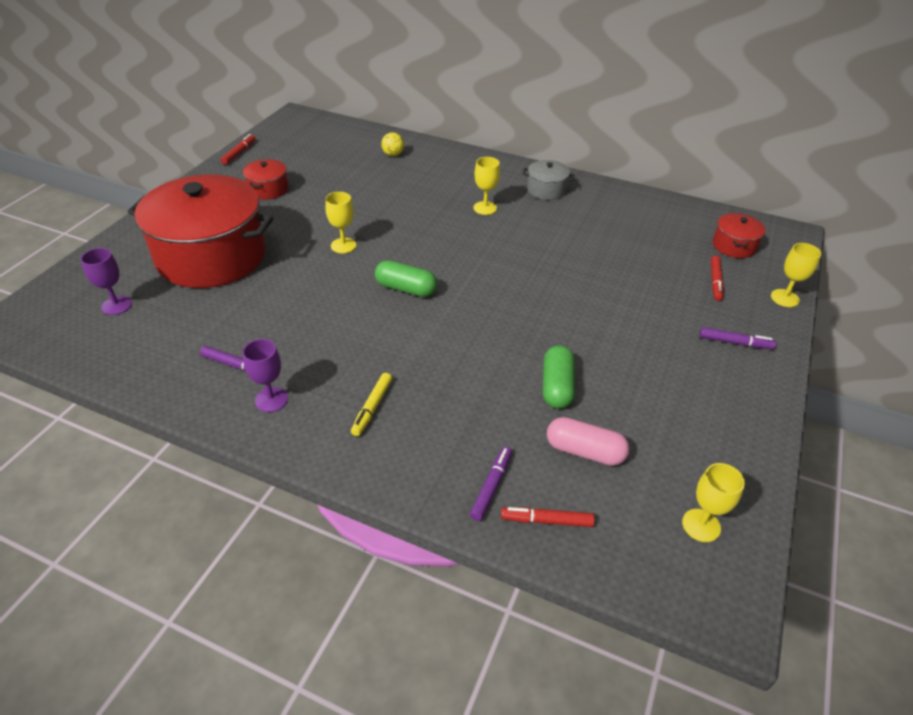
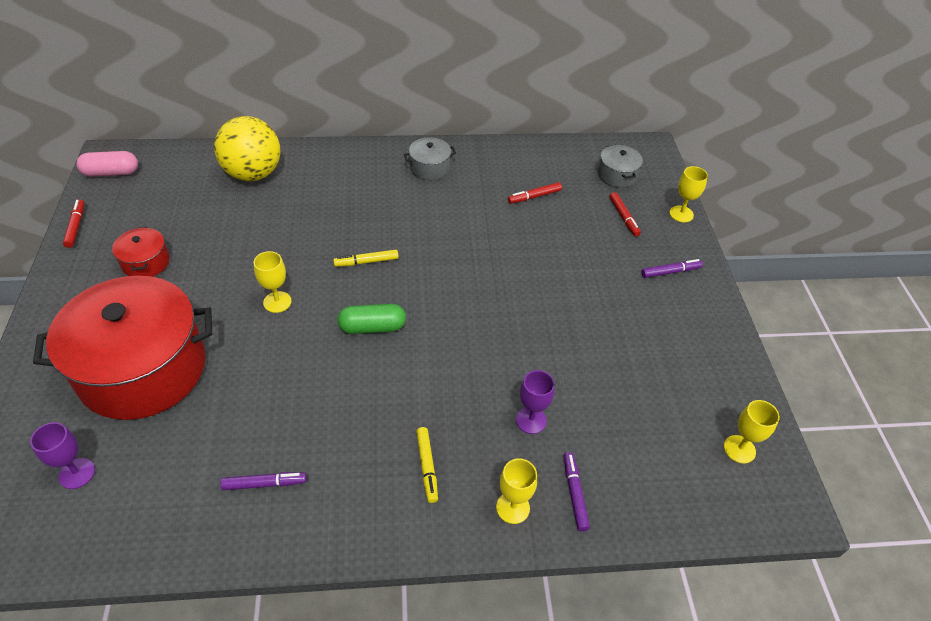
camera: 30 degrees left, 5 degrees up
(271, 400) = (328, 503): purple goblet -> purple goblet (531, 420)
(393, 154) = (253, 174): yellow ball -> yellow ball, size x2.47
(437, 241) = (366, 262): none -> yellow marker
(485, 208) = (387, 208): yellow goblet -> yellow goblet (513, 508)
(546, 520) = (634, 502): red marker -> red marker (534, 196)
(556, 386) = (565, 373): green capsule -> none
(584, 451) = (623, 425): pink capsule -> pink capsule (111, 173)
(734, 246) = (617, 175): red pot -> grey pot

